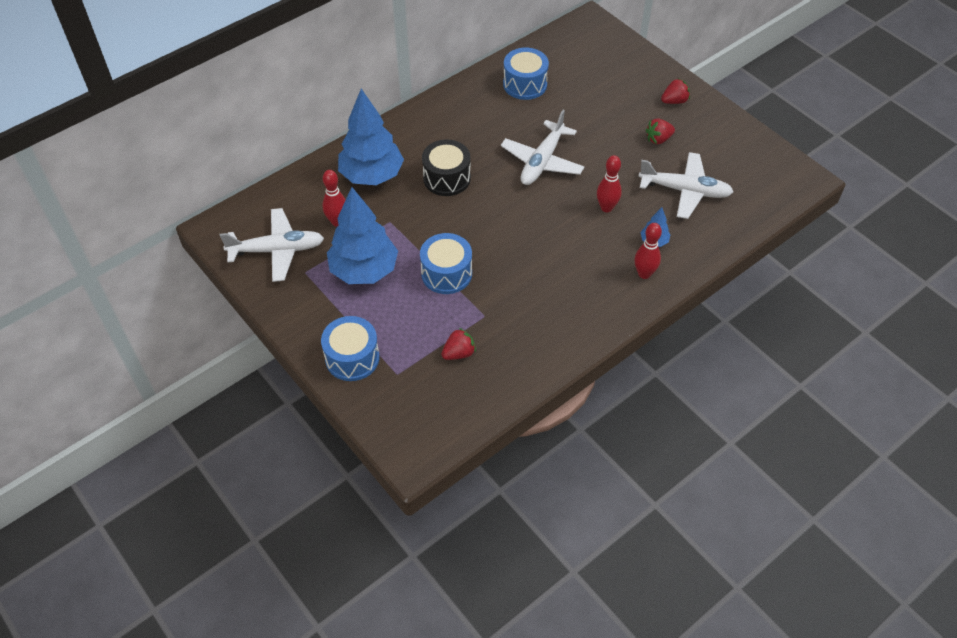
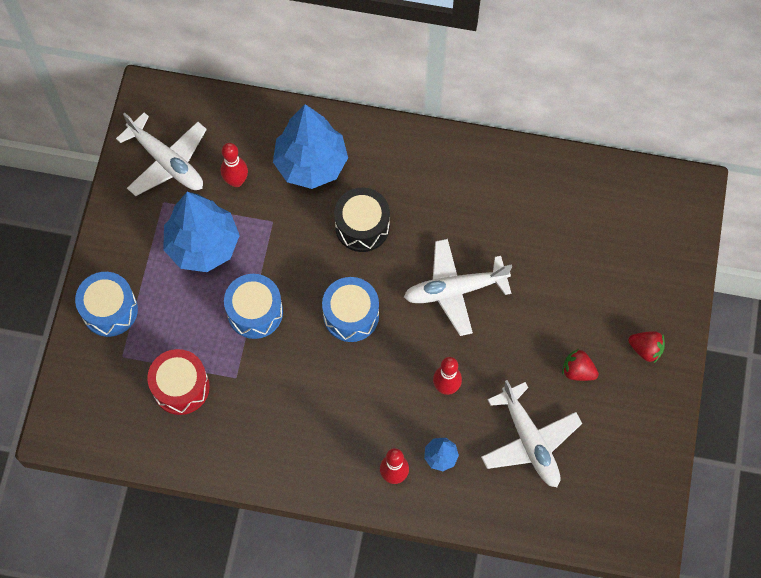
camera: 50 degrees right, 15 degrees up
(459, 353) = (181, 387): red strawberry -> red drum
(525, 84) = (542, 199): blue drum -> blue drum (351, 315)

